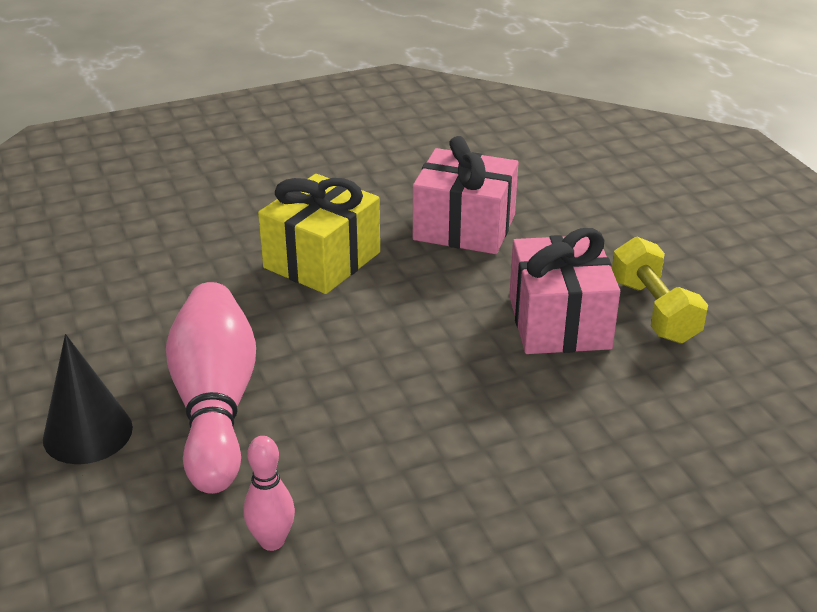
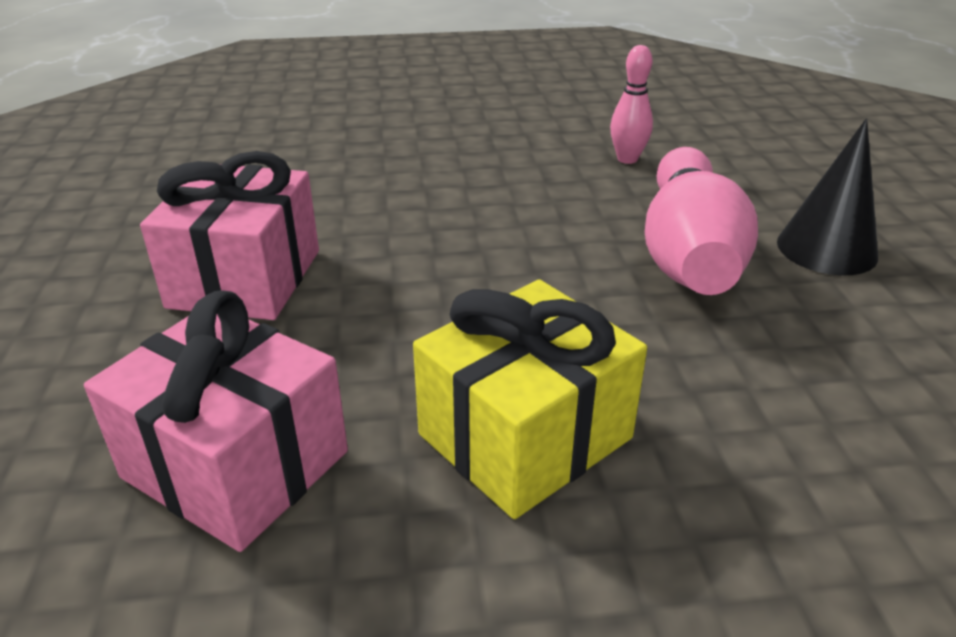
camera: 165 degrees left, 0 degrees up
(654, 311) = (119, 273): yellow dumbbell -> none

